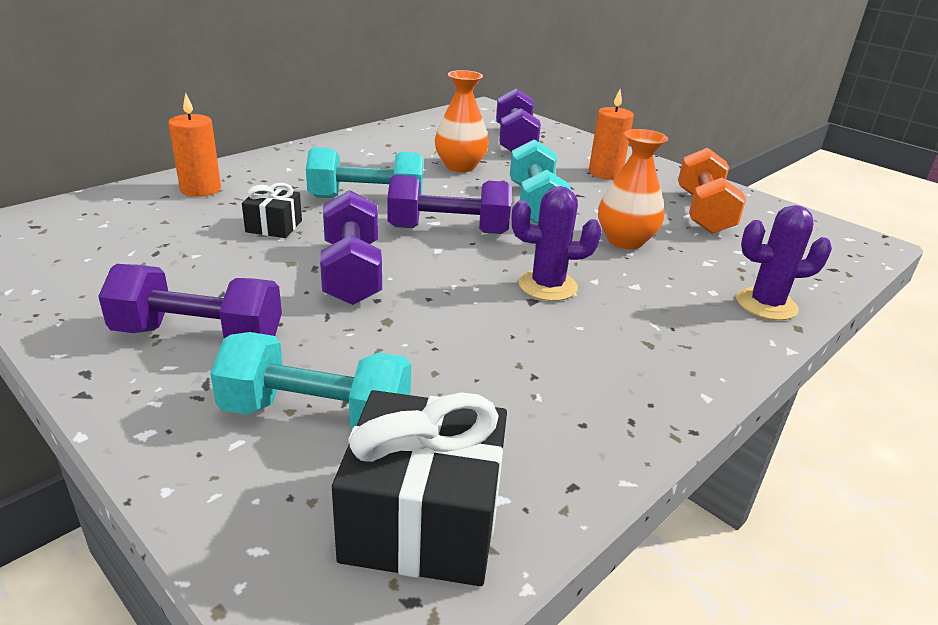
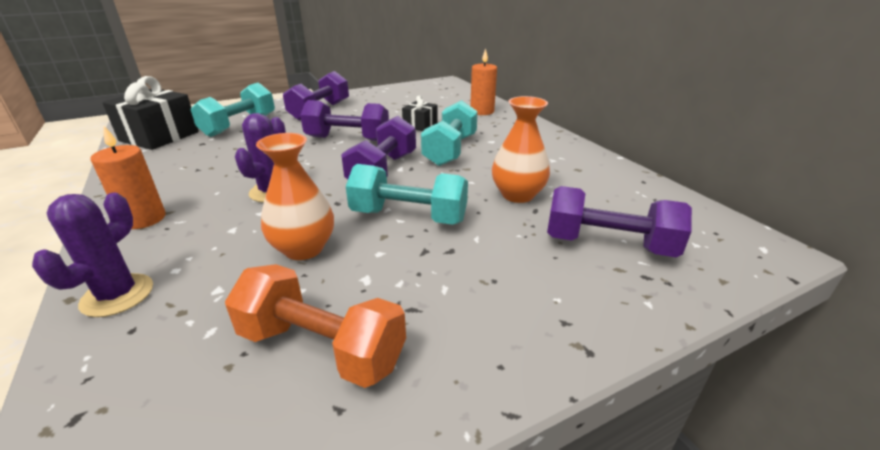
camera: 110 degrees right, 0 degrees up
(605, 173) = (487, 294): orange candle -> orange candle (144, 219)

